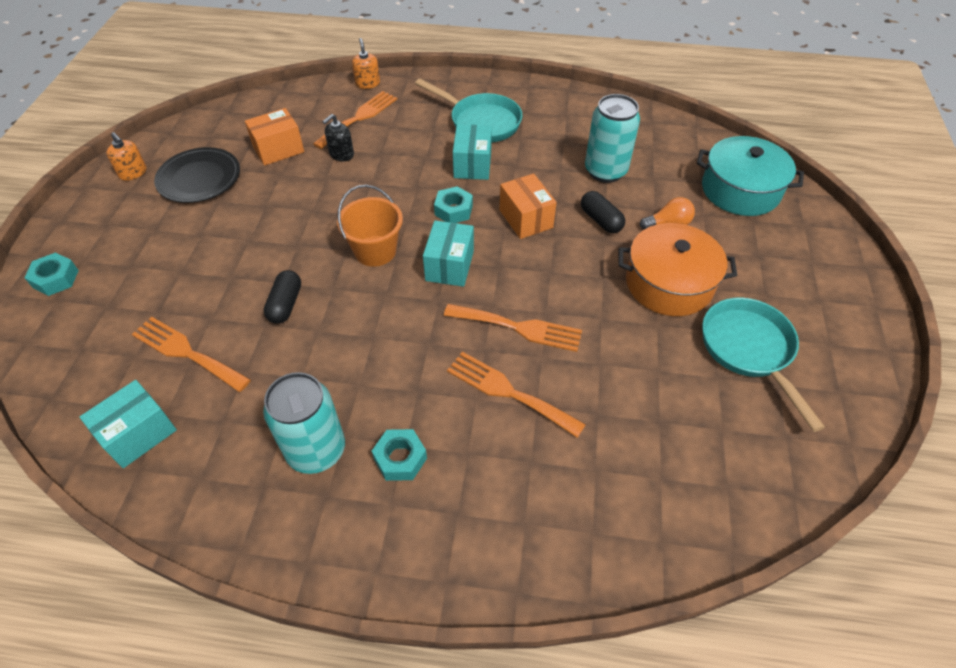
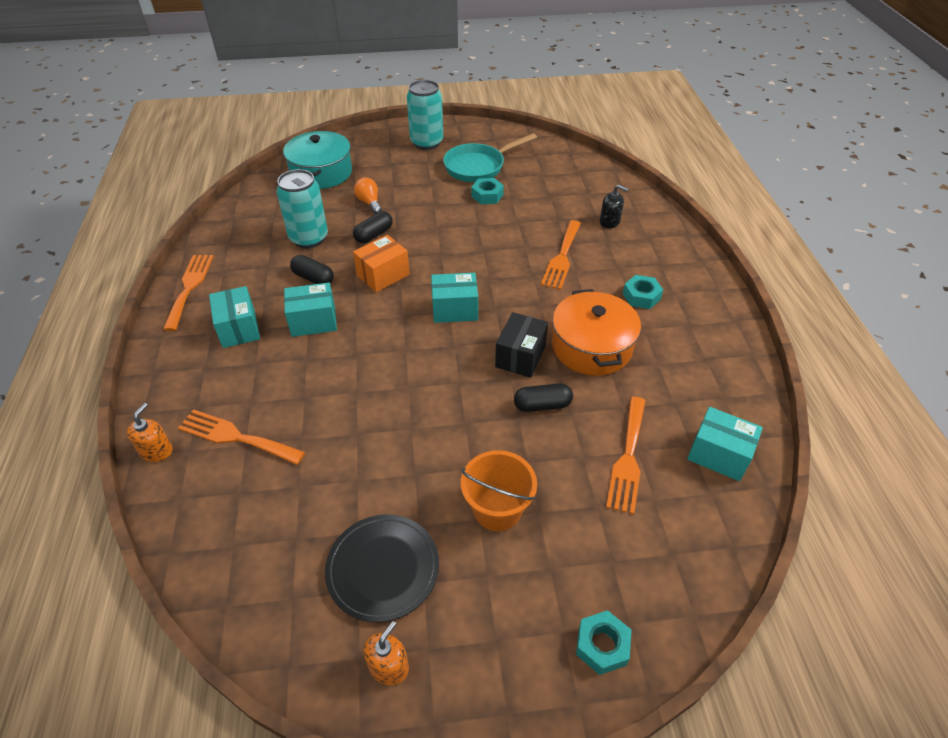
camera: 105 degrees left, 5 degrees down
(278, 149) = (310, 500): orange box -> none
(316, 450) = (662, 339): turquoise can -> turquoise can (426, 143)
(341, 154) = (311, 432): black soap dispenser -> black soap dispenser (609, 222)
(357, 304) = (520, 356): none -> black box
(367, 83) = (156, 451): orange soap dispenser -> orange soap dispenser turned 135 degrees clockwise
(375, 251) = (453, 361): orange bucket -> orange bucket (497, 509)
(453, 210) = (383, 321): turquoise nut -> turquoise nut (487, 195)
(481, 122) = (239, 328): turquoise pan -> turquoise box
(519, 327) = (504, 261): orange fork -> orange fork (189, 287)
(537, 169) = (313, 278): none -> black capsule
(669, 283) = (432, 199): orange pot -> orange pot (592, 347)

